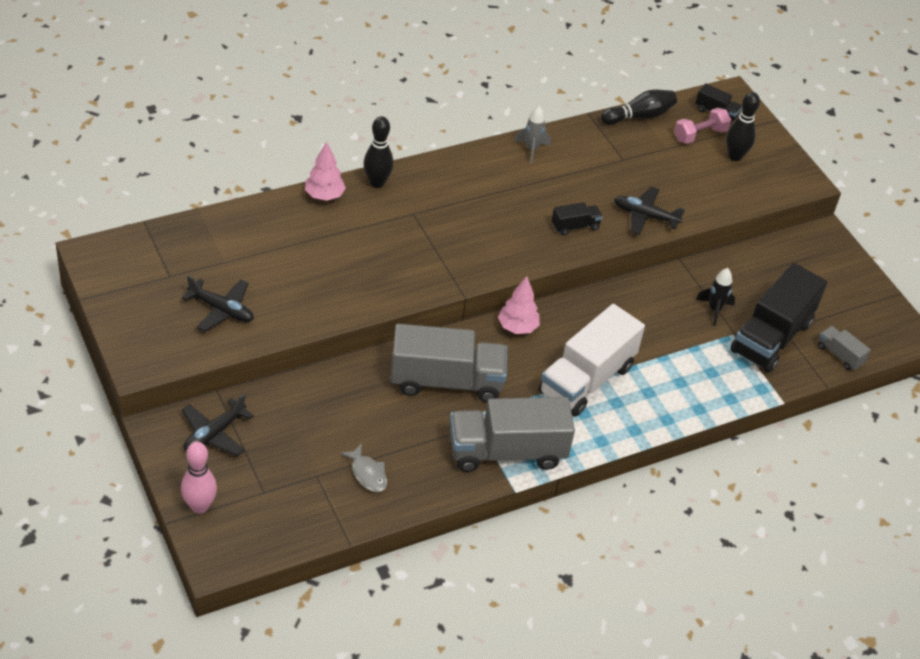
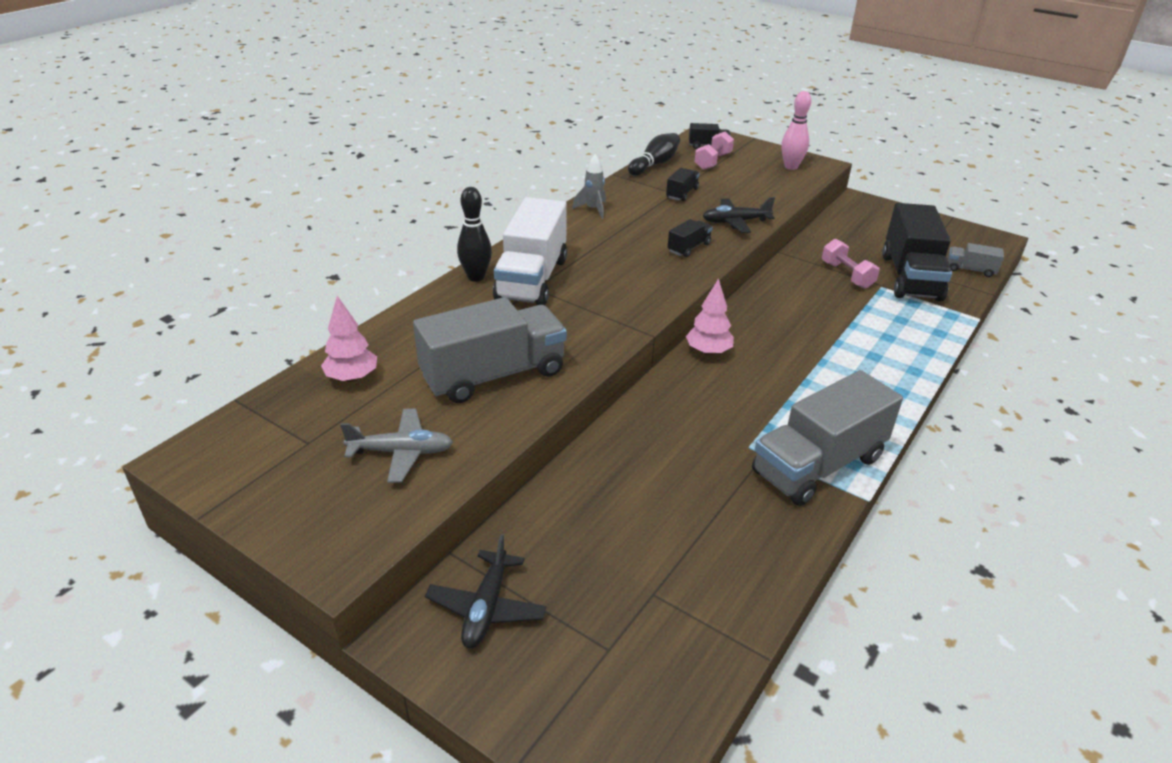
camera: 25 degrees left, 10 degrees down
(199, 506) = (541, 717): pink bowling pin -> pink bowling pin (791, 167)
(221, 310) = (401, 452): black plane -> grey plane
(324, 196) = (431, 304): pink tree -> pink tree (352, 378)
(367, 474) = (706, 560): grey fish -> none
(446, 381) = (693, 426): grey truck -> grey truck (493, 375)
(586, 379) = (814, 368): white truck -> white truck (532, 279)
(629, 163) = (682, 193): none -> black truck
(714, 309) = (846, 275): black rocket -> pink dumbbell
(735, 156) = (753, 166): black bowling pin -> none

